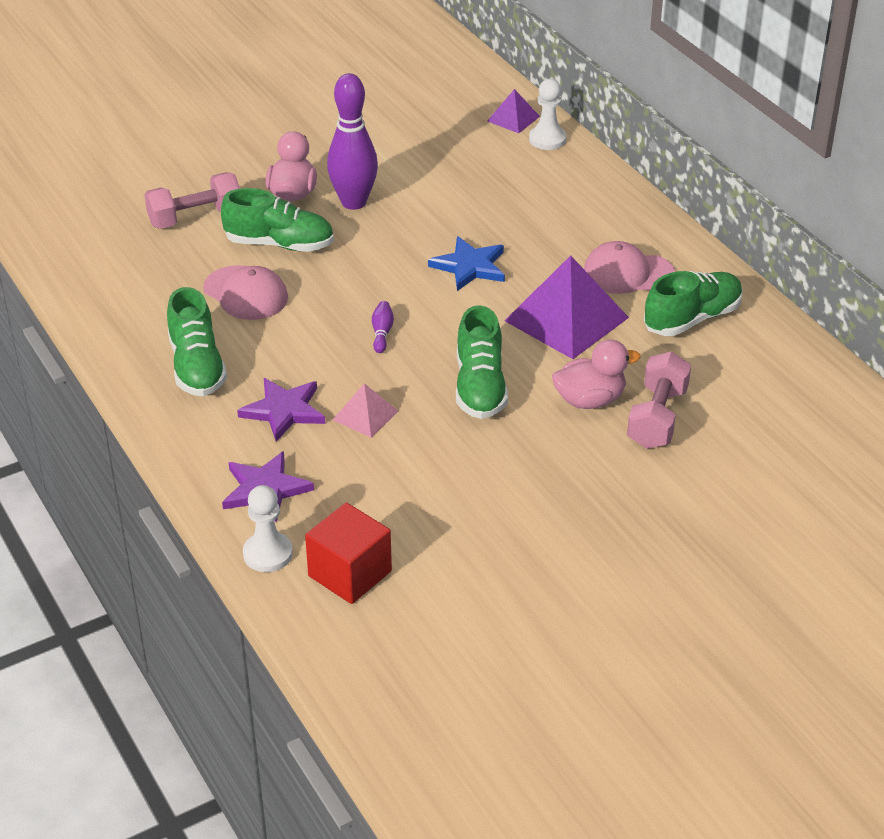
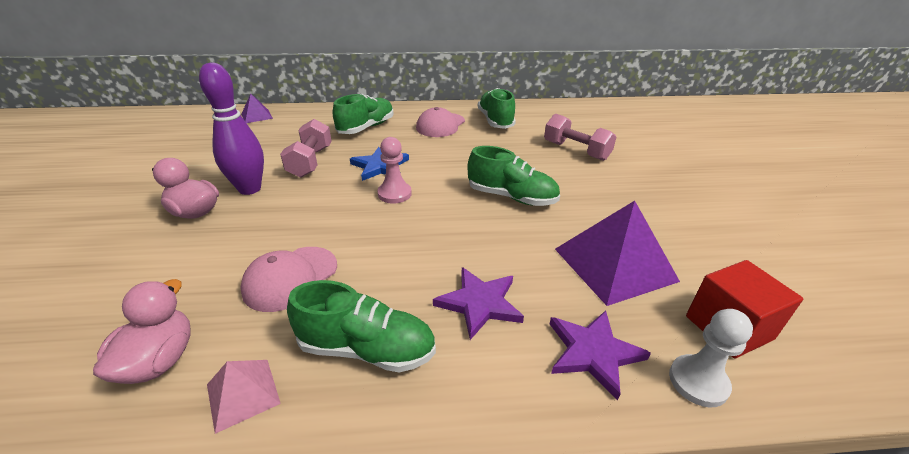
camera: 65 degrees left, 5 degrees down
(195, 218) = (138, 278): pink dumbbell -> pink dumbbell (310, 162)
(246, 293) = (290, 278): pink cap -> pink cap turned 150 degrees clockwise
(279, 244) = (249, 238): green shoe -> green shoe (366, 128)
(365, 415) = (513, 257): pink pyramid -> pink pyramid (243, 394)
(382, 333) = (417, 220): purple bowling pin -> none
(419, 299) = (394, 194): none -> pink pawn
(547, 139) = (292, 113): white pawn -> none
(566, 319) = (465, 151): purple pyramid -> purple pyramid (614, 264)
(590, 400) = (548, 165): pink duck -> pink duck (159, 360)

